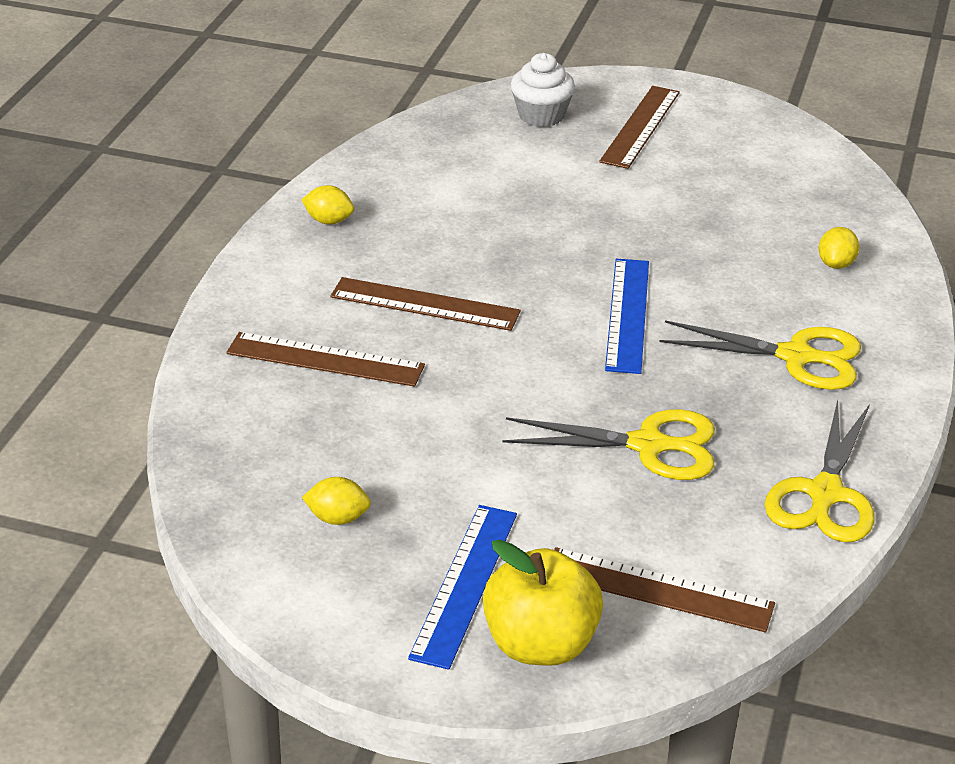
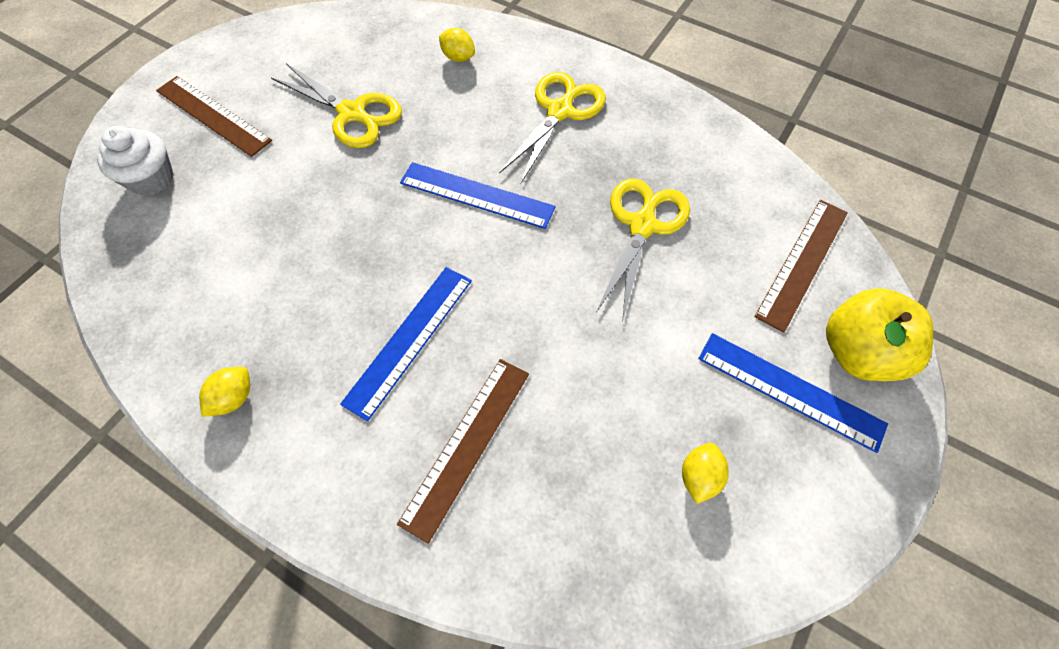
camera: 75 degrees left, 25 degrees up
(425, 304) = (409, 339): brown ruler -> blue ruler
(825, 494) = (711, 141): yellow scissors -> yellow scissors (352, 113)

